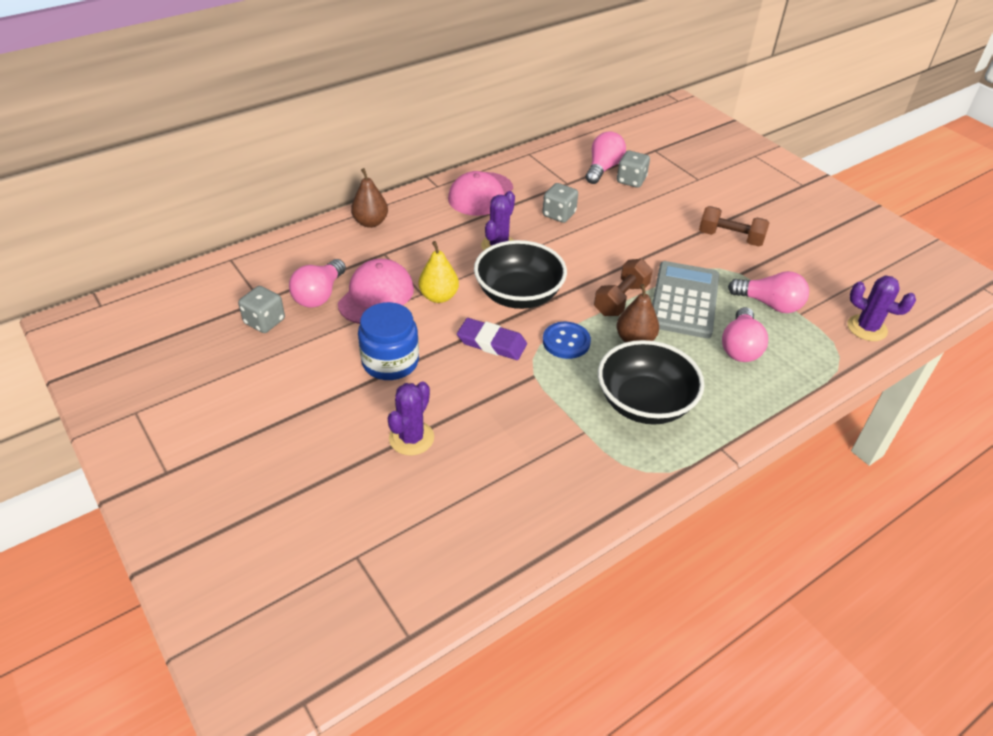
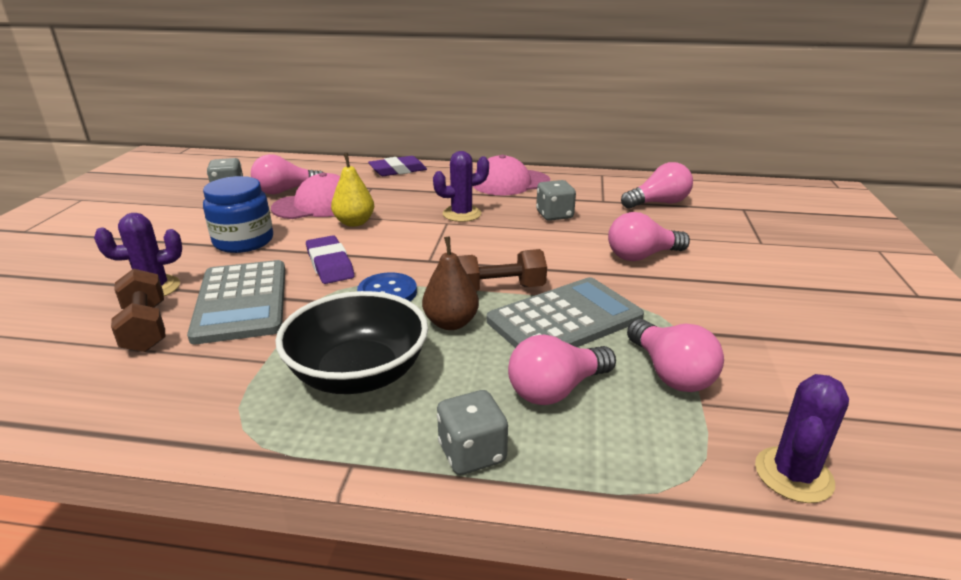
camera: 45 degrees right, 15 degrees down
(371, 222) = (398, 170): brown pear -> purple eraser
(493, 407) = (242, 302): none -> grey calculator
(518, 295) = (414, 247): black bowl -> none
(631, 180) = (674, 219): grey dice -> grey dice (472, 453)
(656, 226) = (642, 256): none -> pink light bulb
(730, 238) = (720, 298): brown dumbbell -> brown dumbbell (145, 328)
(867, 328) = (793, 475): purple cactus -> purple cactus turned 45 degrees clockwise

